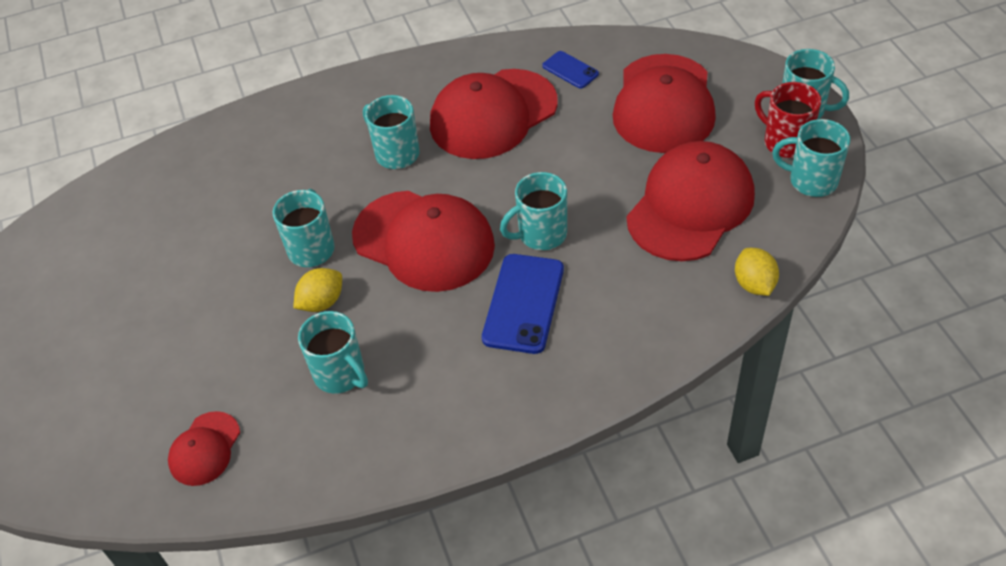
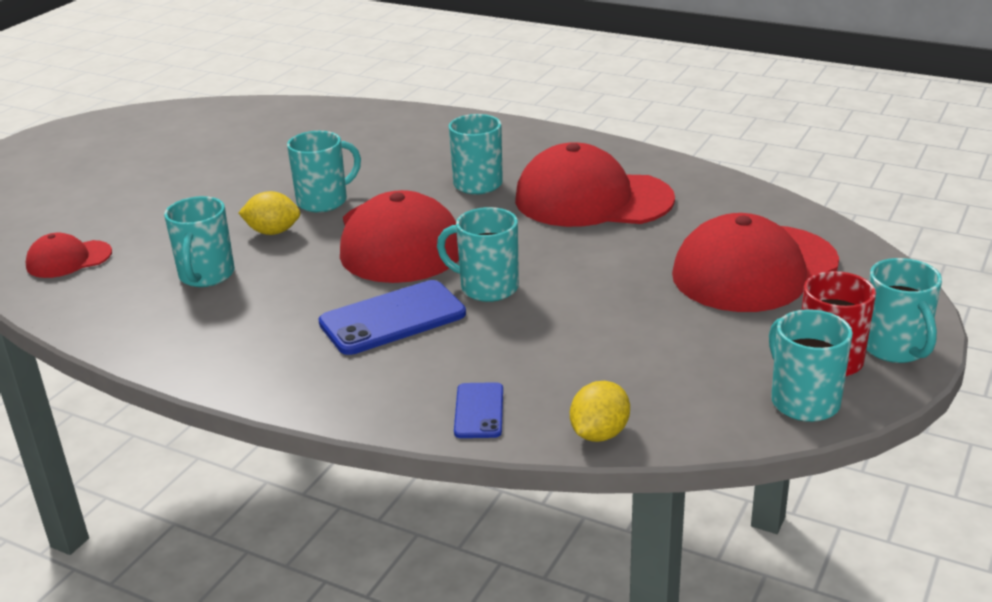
camera: 45 degrees right, 20 degrees down
(570, 70) = (710, 206): blue phone -> blue phone (479, 411)
(690, 206) = (646, 346): red cap -> none

